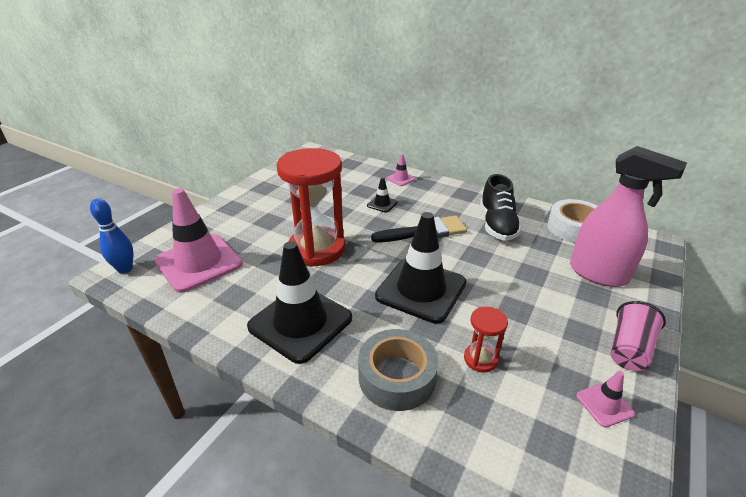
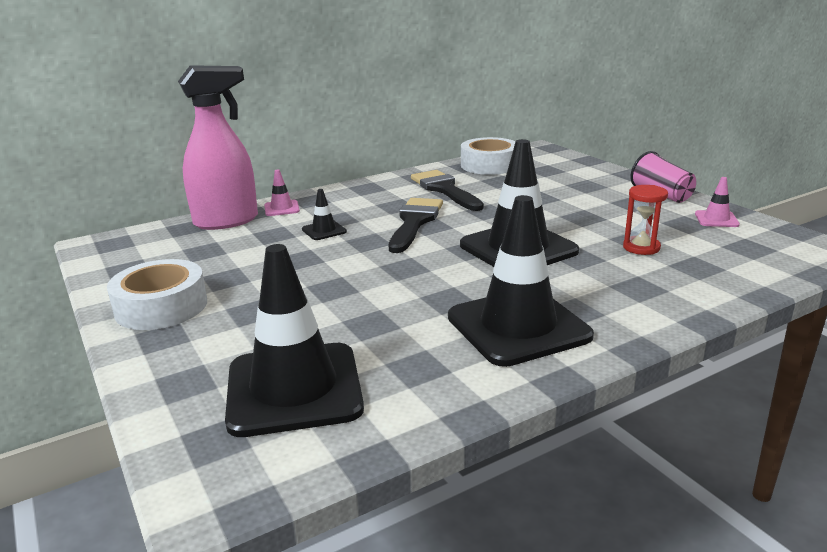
camera: 60 degrees left, 10 degrees down
(125, 269) = (215, 477): blue bowling pin -> none
(199, 263) = (294, 389): pink traffic cone -> black traffic cone
(259, 195) = (161, 307): none -> white tape
(317, 249) = (373, 289): red hourglass -> none
(397, 376) = (644, 290): grey tape -> none
(497, 224) = (444, 189): black shoe -> black brush
(598, 274) = (563, 176): pink spray bottle -> pink spray bottle (227, 221)

